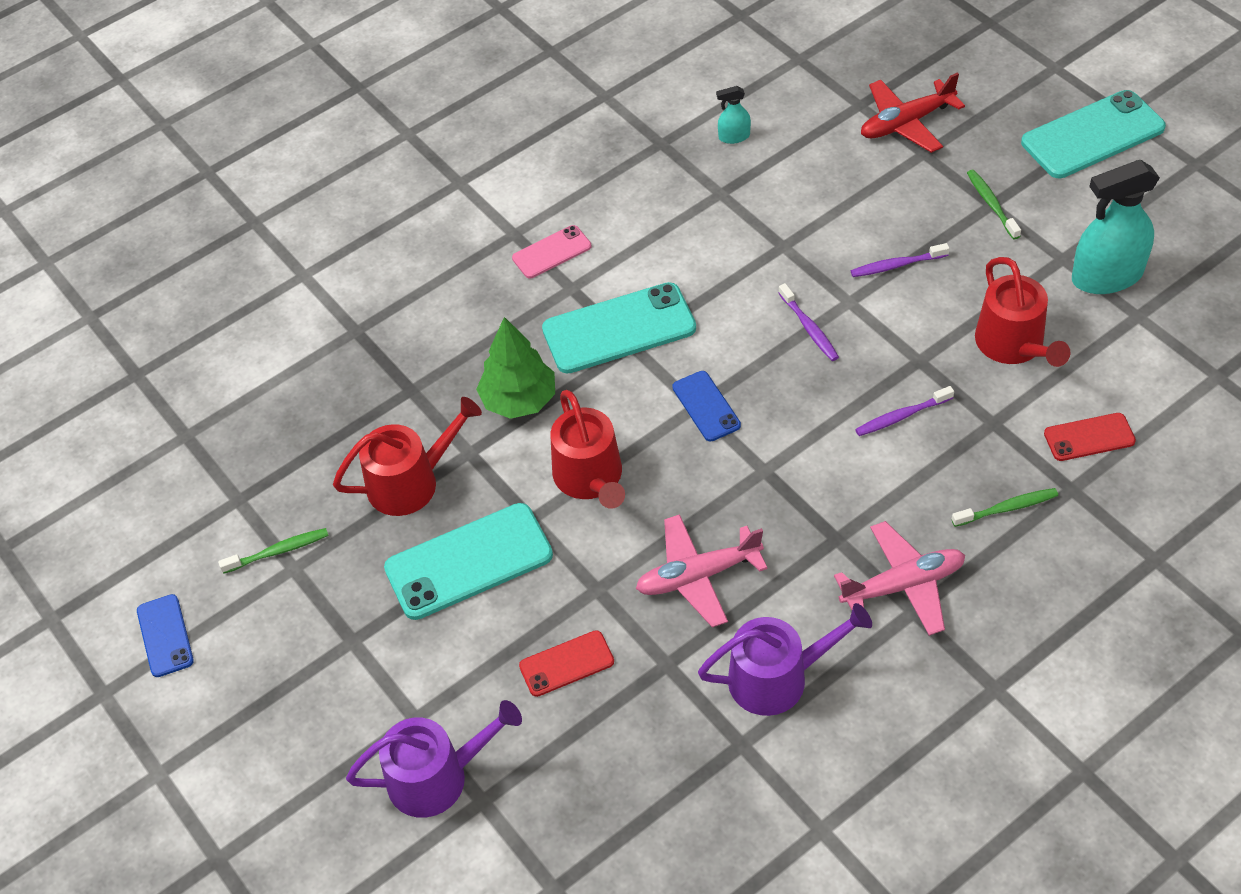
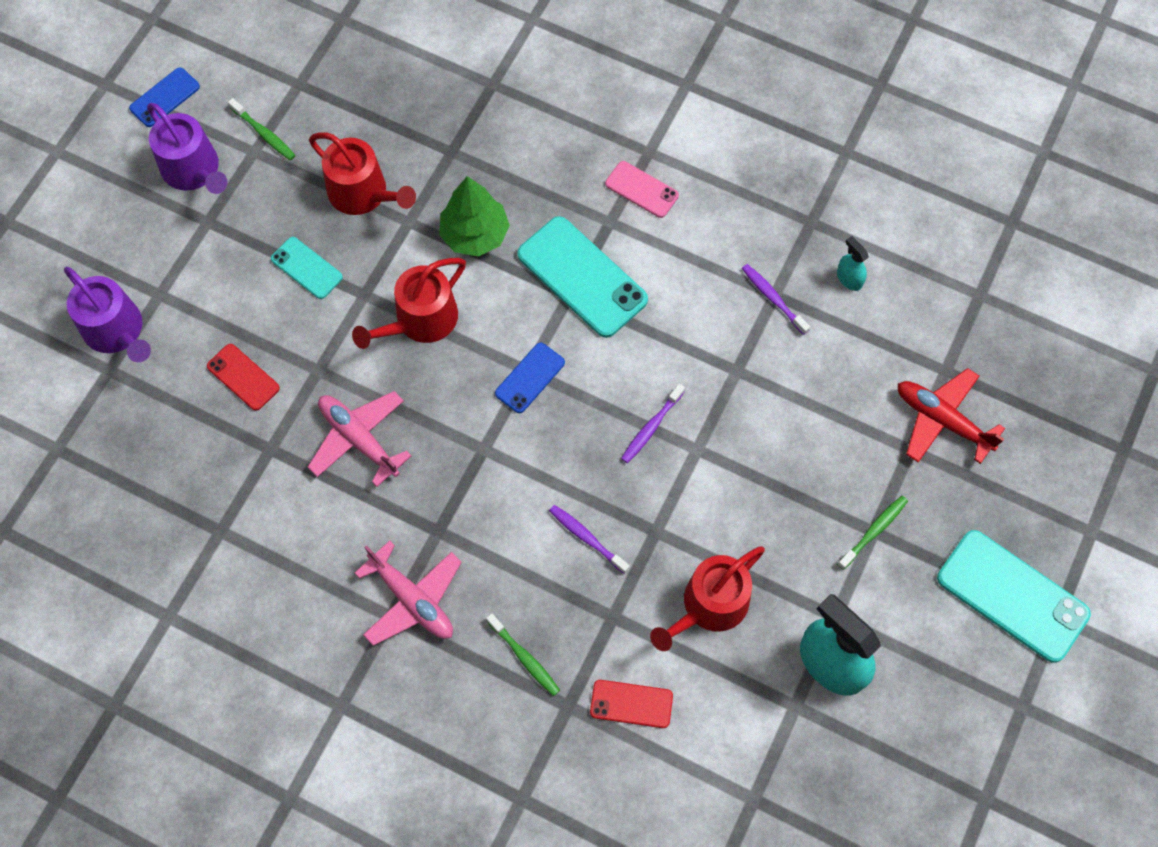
camera: 60 degrees right, 15 degrees up
(469, 562) = (307, 268): turquoise phone -> turquoise phone, size x0.54
(777, 678) = (288, 535): purple watering can -> purple watering can (194, 170)
(897, 265) = (758, 474): purple toothbrush -> purple toothbrush (773, 298)
(1089, 437) = (631, 704): red phone -> red phone turned 45 degrees counterclockwise

